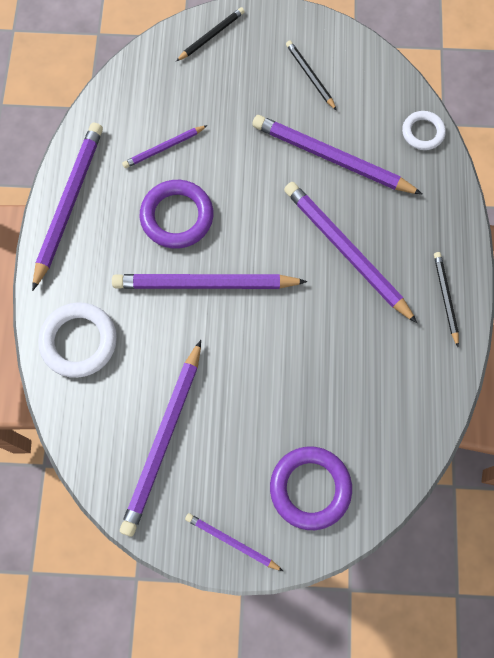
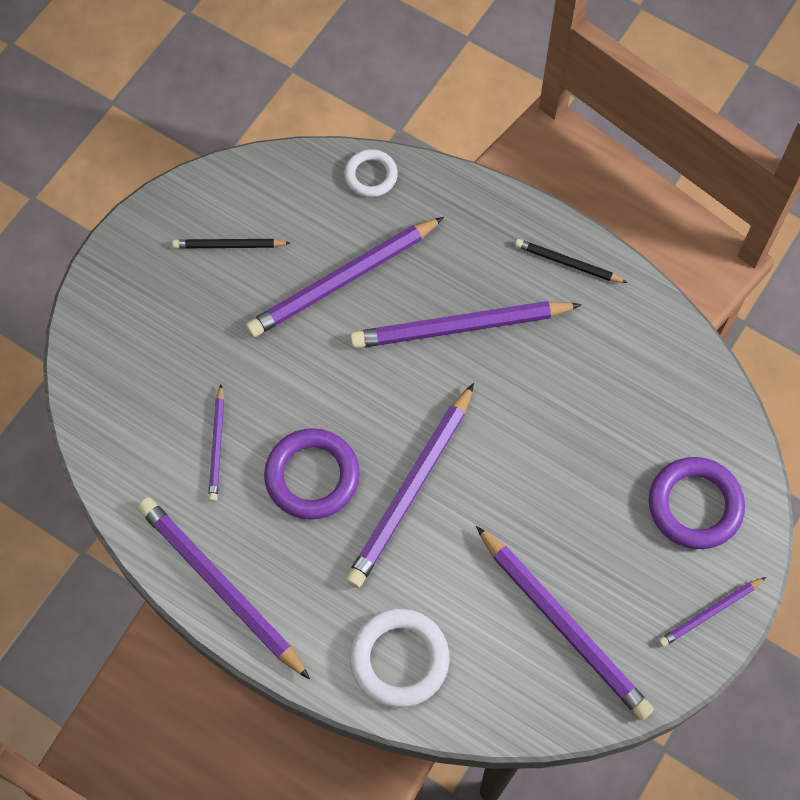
camera: 60 degrees left, 5 degrees down
(211, 36) = (105, 318): black pencil -> none

